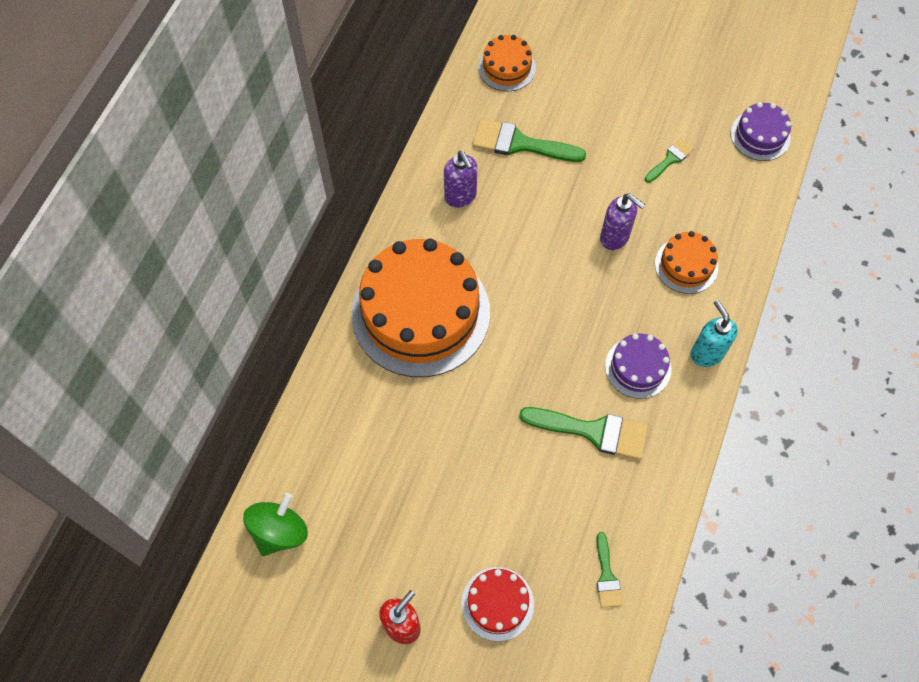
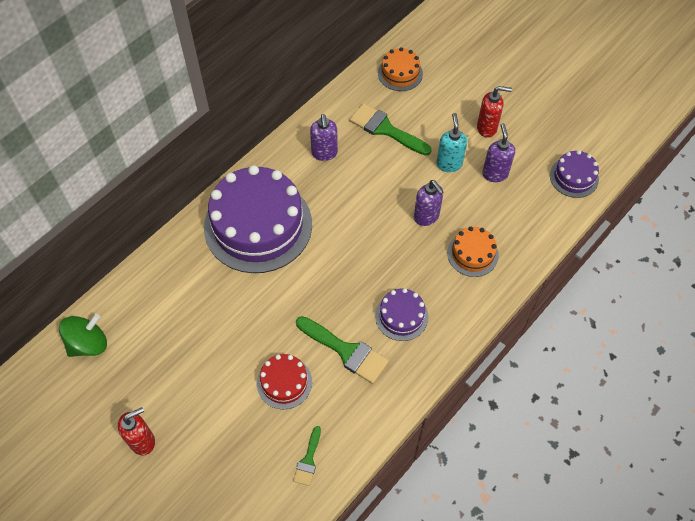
camera: 20 degrees right, 5 degrees down
(420, 313) = (258, 225): orange cake -> purple cake
(497, 603) = (218, 450): red cake -> red cake (284, 382)
(638, 106) = (487, 128): none -> red soap dispenser
(670, 159) = (495, 174): green brush -> purple soap dispenser
(706, 353) = (459, 323): turquoise soap dispenser -> turquoise soap dispenser (449, 164)

